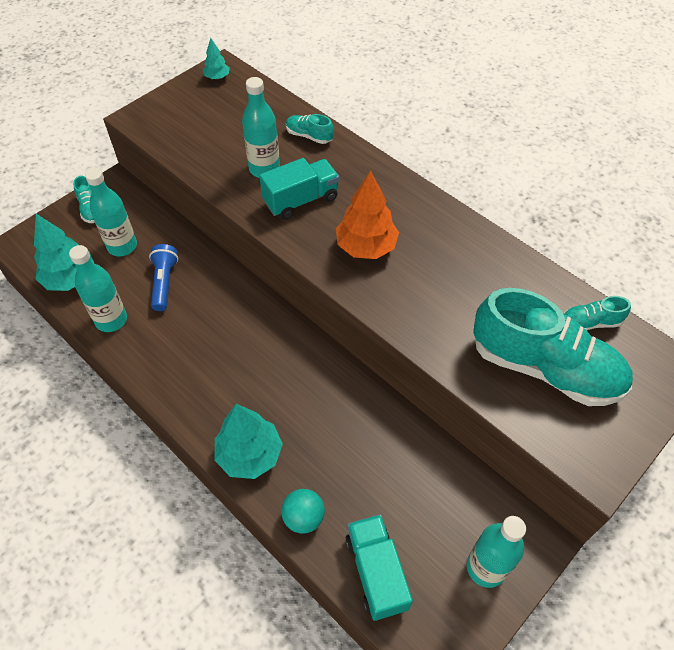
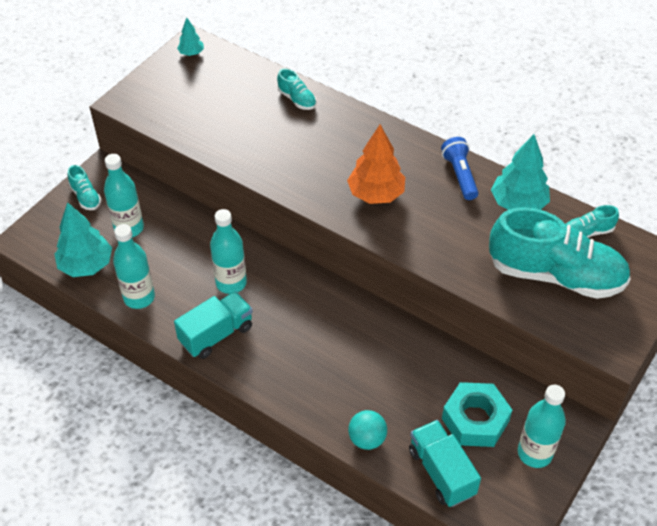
camera: 10 degrees left, 5 degrees down
(164, 282) = (181, 256): blue flashlight -> blue flashlight (459, 175)
(249, 454) = (304, 395): turquoise tree -> turquoise tree (518, 204)
(264, 169) = (262, 136): turquoise bottle -> turquoise bottle (231, 283)
(301, 200) = (305, 160): turquoise truck -> turquoise truck (216, 334)
(309, 136) = (297, 99): turquoise shoe -> turquoise shoe turned 150 degrees counterclockwise
(427, 515) = (475, 420): none -> turquoise nut

